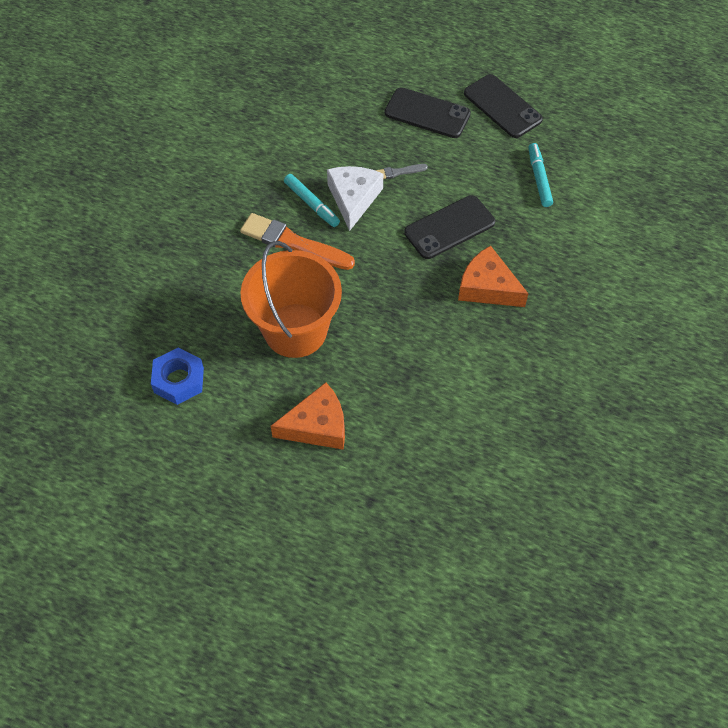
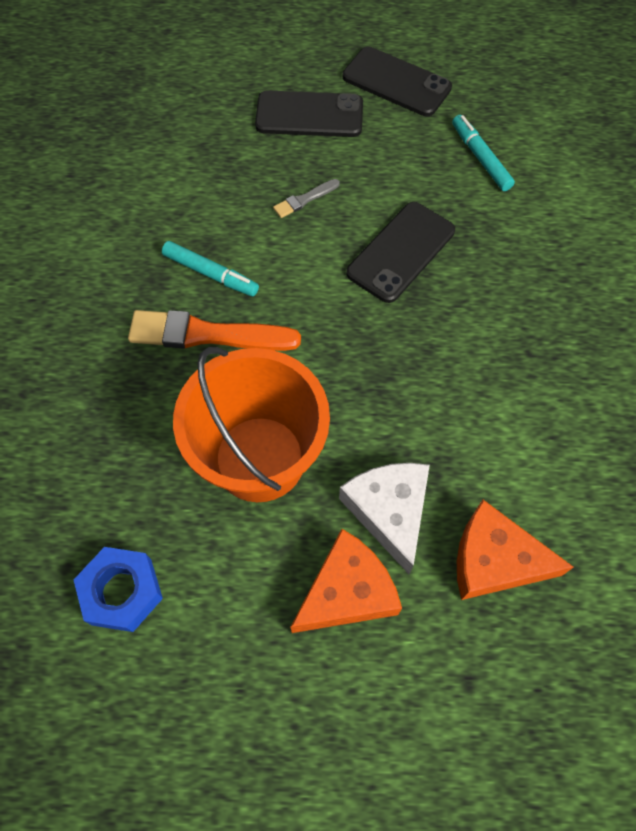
camera: 20 degrees left, 5 degrees up
(353, 199) = (262, 250): white cheese -> white cheese (389, 511)
(487, 287) = (483, 316): orange cheese -> orange cheese (494, 560)

